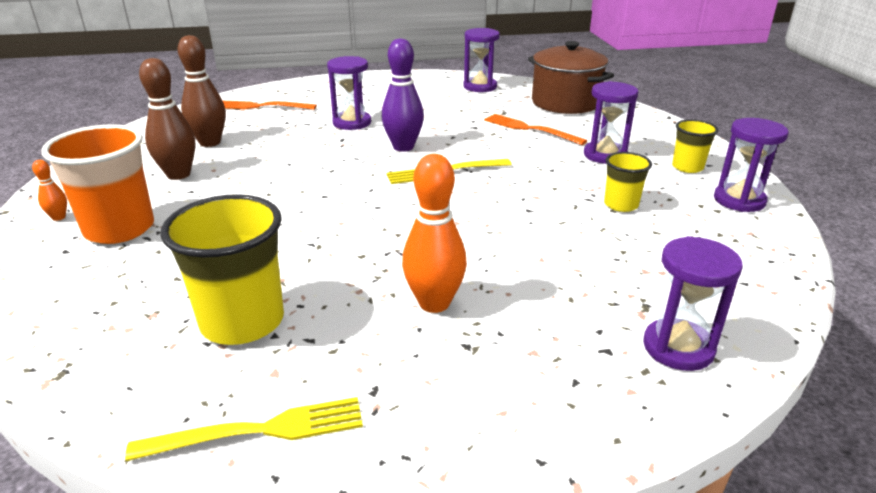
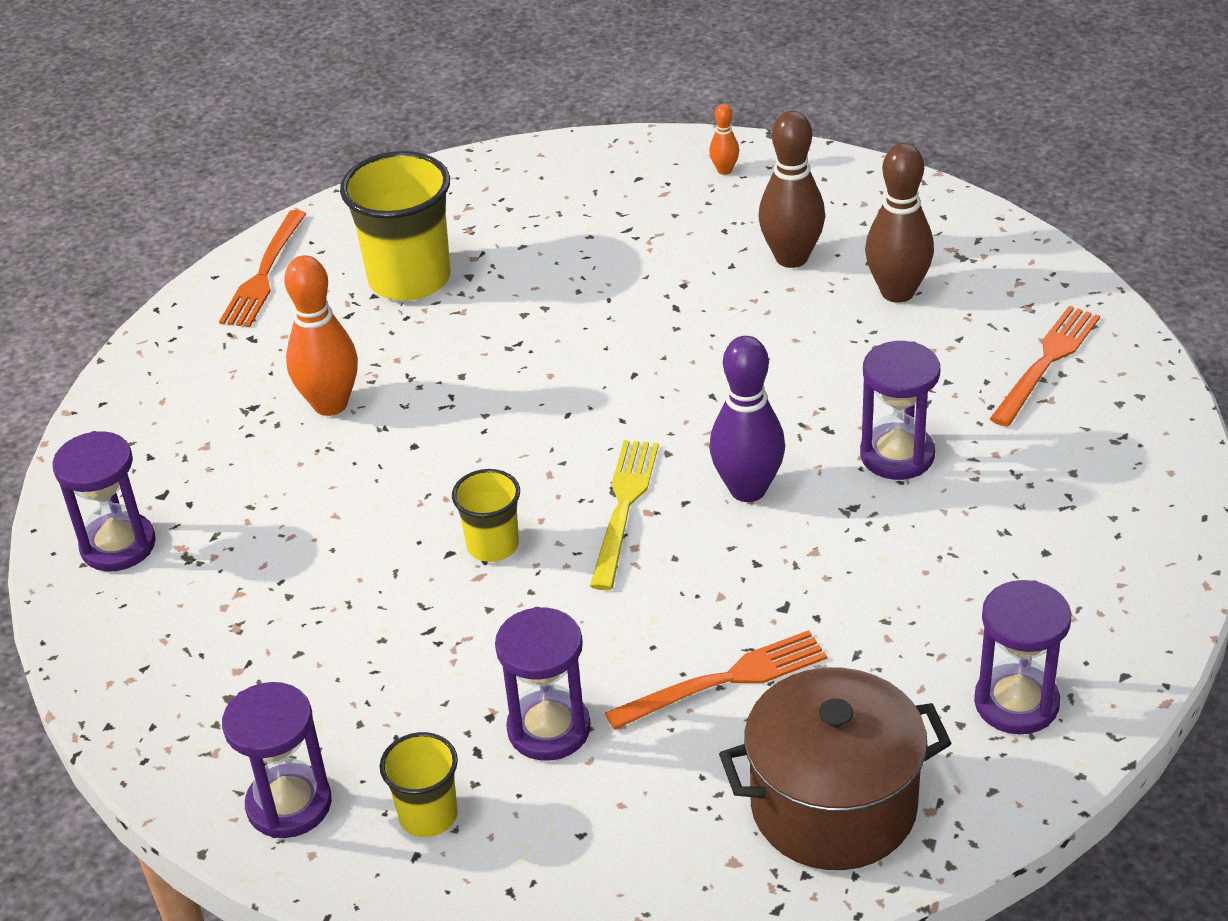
camera: 120 degrees right, 10 degrees up
(119, 229) = (662, 211): orange cup -> none
(259, 431) = (264, 274): yellow fork -> orange fork
(621, 205) = (386, 655): yellow cup -> yellow cup (493, 545)

